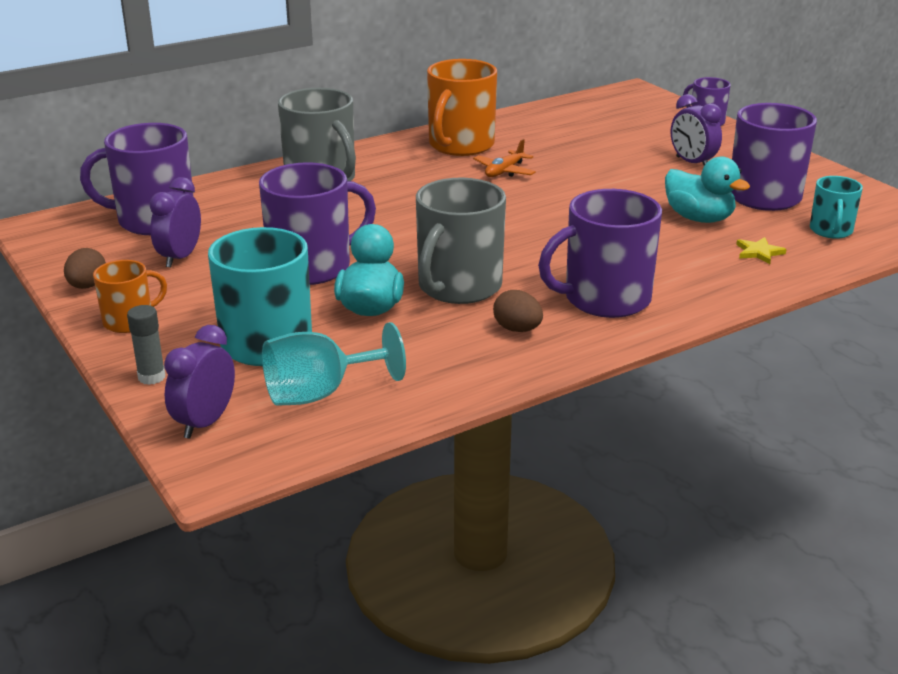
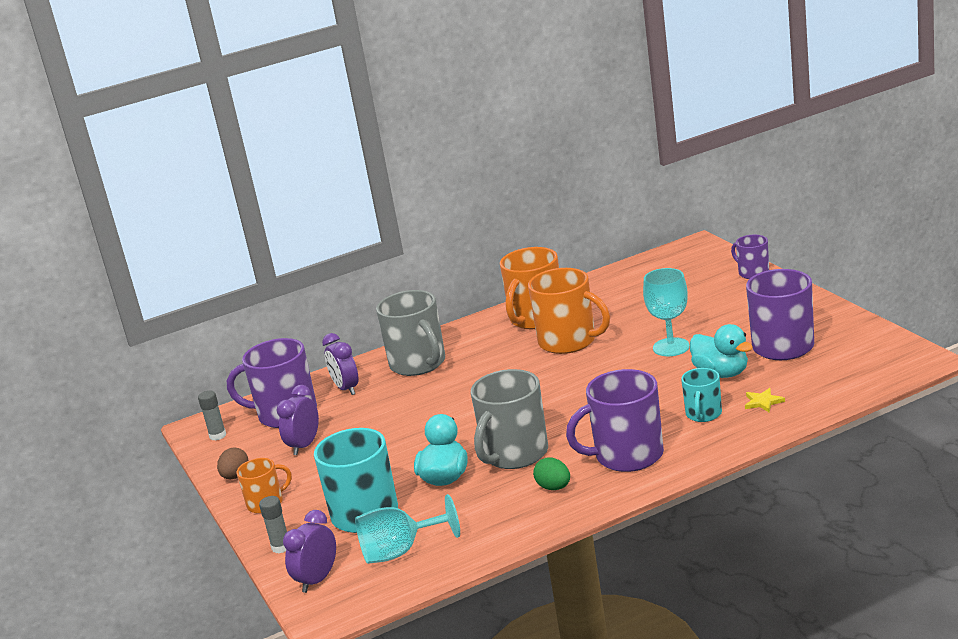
camera: 10 degrees right, 5 degrees down
(63, 238) = (218, 436): none -> grey glue stick
(312, 267) = (404, 445): purple mug -> none
(504, 171) = (568, 341): orange plane -> orange mug
(517, 329) = (554, 487): brown egg -> green egg
(630, 187) = (671, 347): none -> turquoise goblet
(692, 163) = (730, 318): purple clock -> purple clock (346, 388)
(831, 231) = (830, 375): turquoise mug -> turquoise mug (703, 414)

